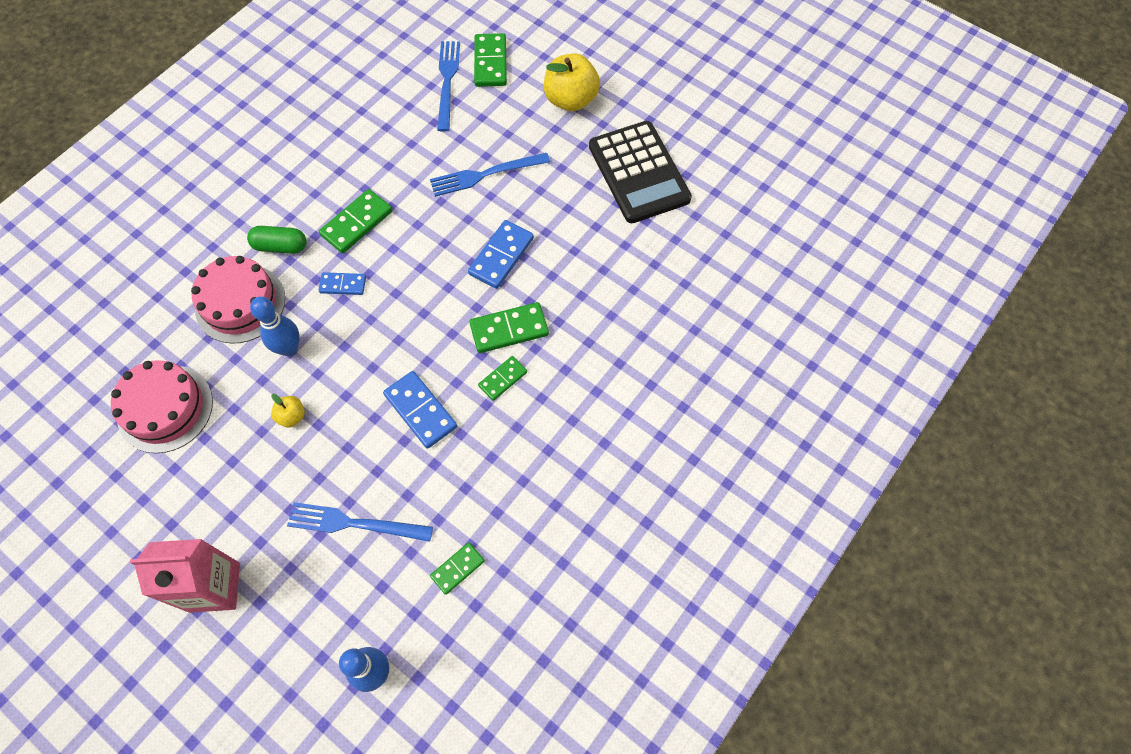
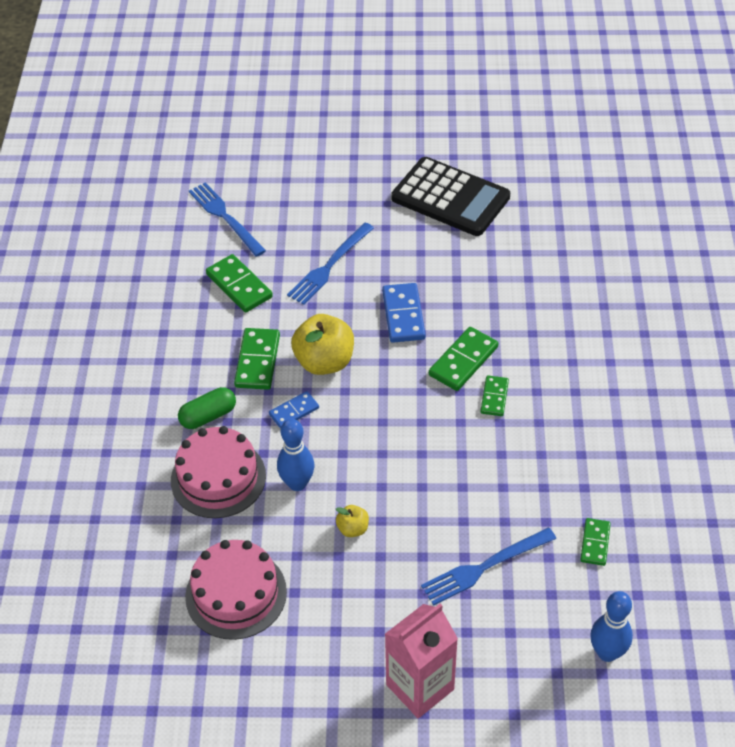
camera: 35 degrees left, 15 degrees down
(420, 411) = (453, 458): blue domino -> none
(490, 62) = (247, 184): green domino -> green domino (239, 286)
(571, 99) = (343, 176): yellow apple -> yellow apple (324, 362)

